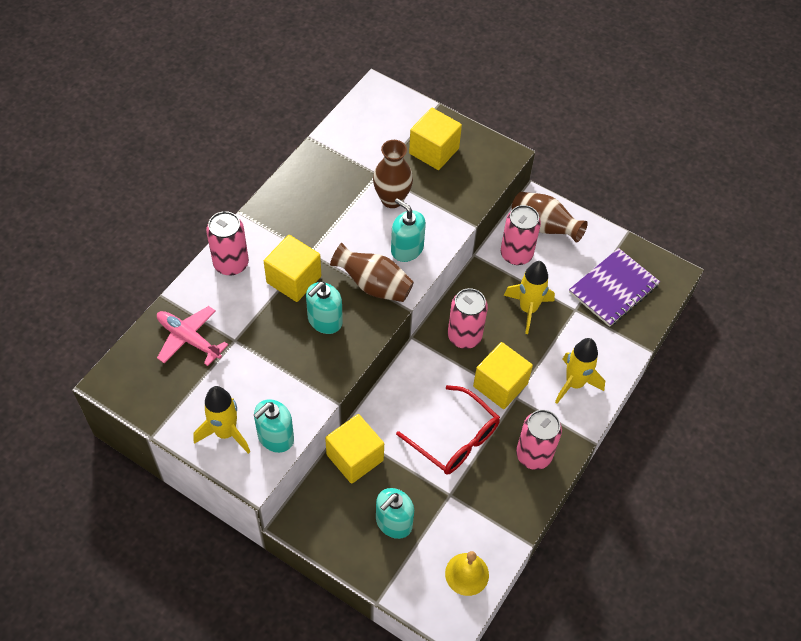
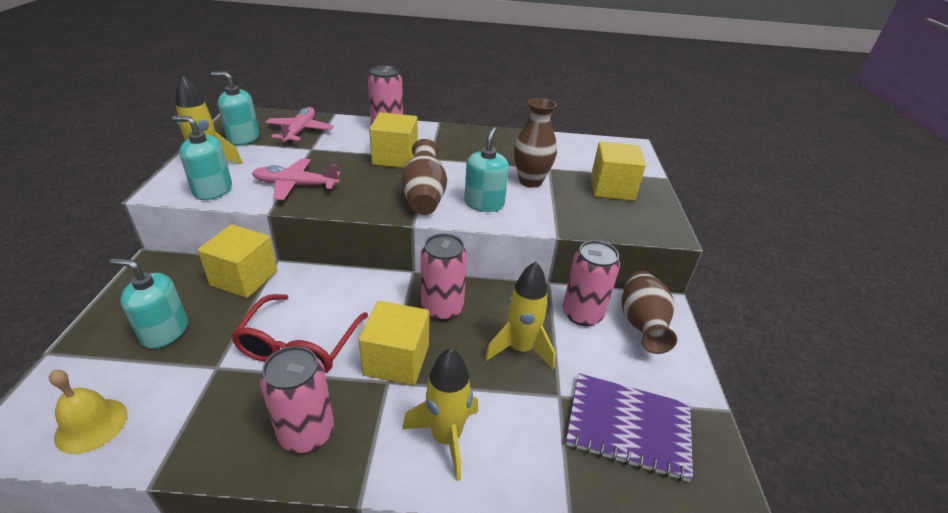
camera: 60 degrees right, 20 degrees down
(302, 372) = (296, 185): none -> pink plane
(324, 320) = (362, 182): turquoise soap dispenser -> turquoise soap dispenser (243, 138)

